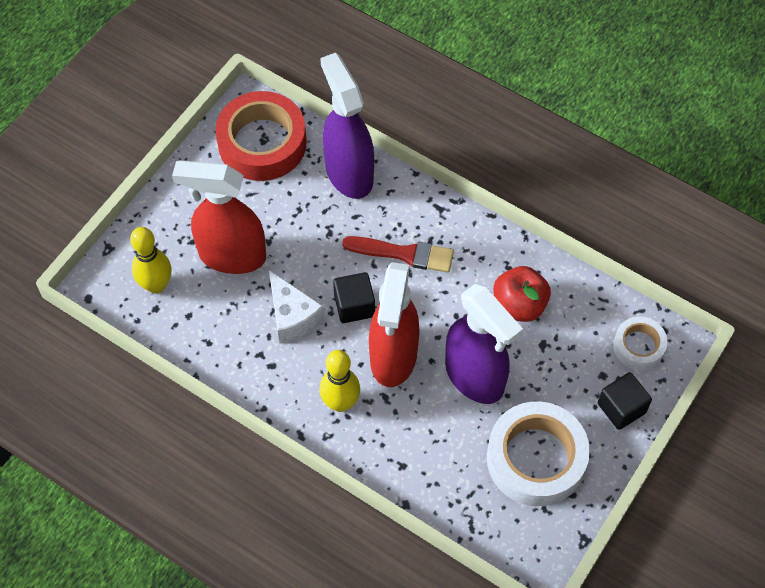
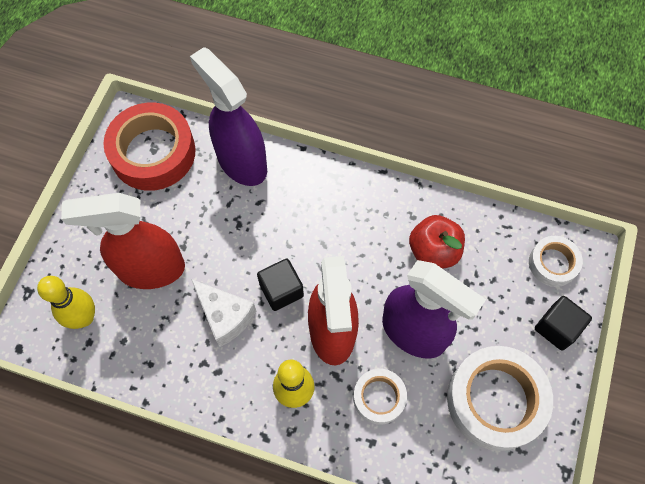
camera: 15 degrees left, 5 degrees up
(403, 254) = (313, 228): red brush -> none
(421, 427) = (379, 397): none -> white tape

